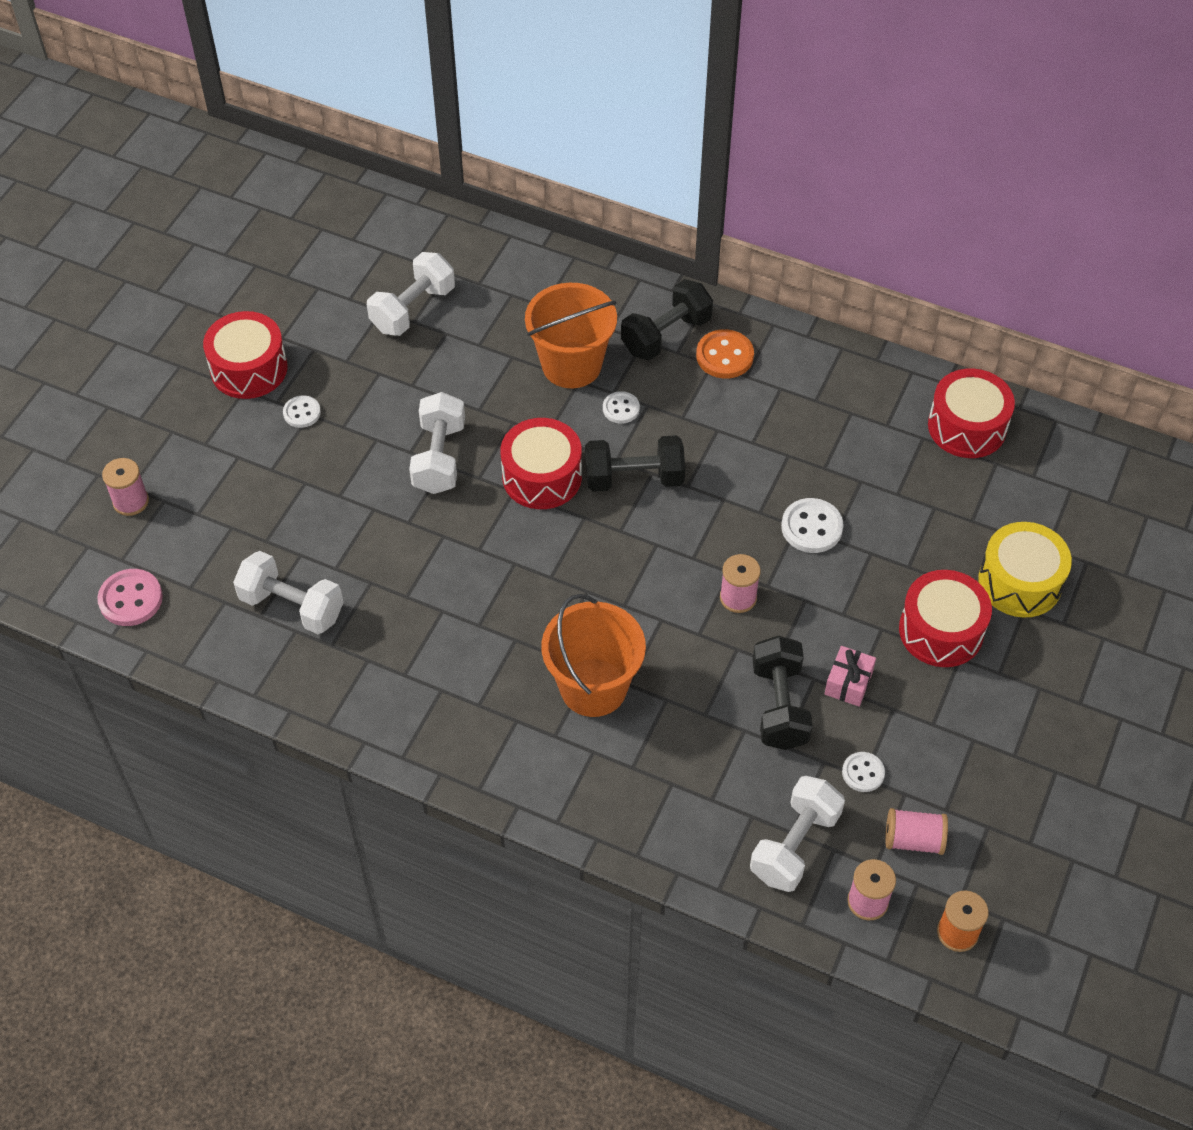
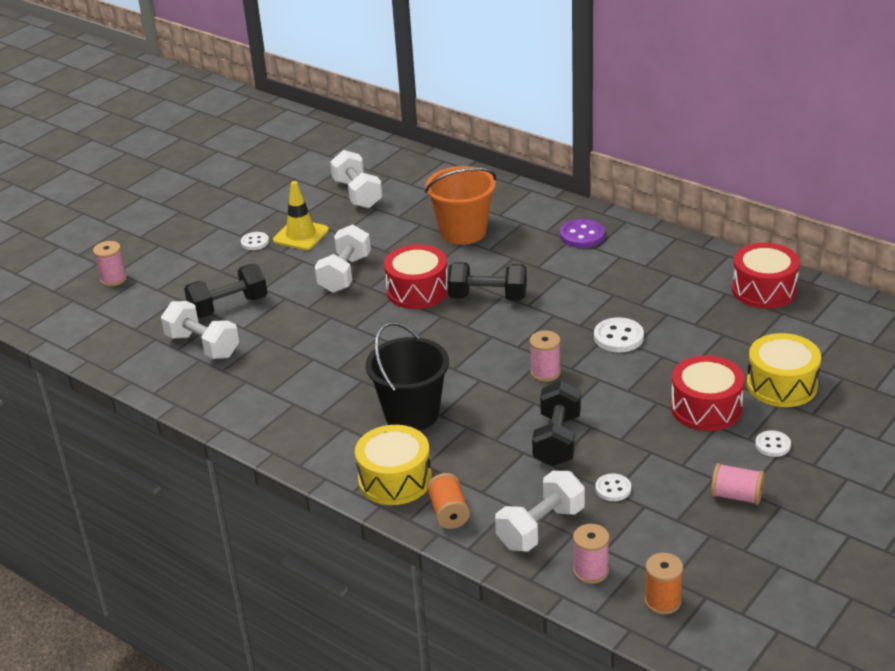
camera: 15 degrees right, 20 degrees down
(131, 599) = (89, 331): pink button -> none
(249, 368) = (227, 216): red drum -> none
(360, 393) = (301, 235): none -> yellow traffic cone
(413, 309) = (357, 194): white dumbbell -> white dumbbell turned 75 degrees counterclockwise
(593, 687) = (411, 414): orange bucket -> black bucket
(603, 796) = (395, 479): none -> yellow drum
(621, 409) = (491, 258): white button -> white button (772, 445)
(666, 335) = (541, 221): black dumbbell -> black dumbbell (228, 306)
(681, 838) = (449, 513): none -> orange spool
(724, 356) = (582, 235): orange button -> purple button
(848, 683) = (618, 432): pink gift -> none
(913, 840) = (642, 536): pink spool -> pink spool (736, 496)

